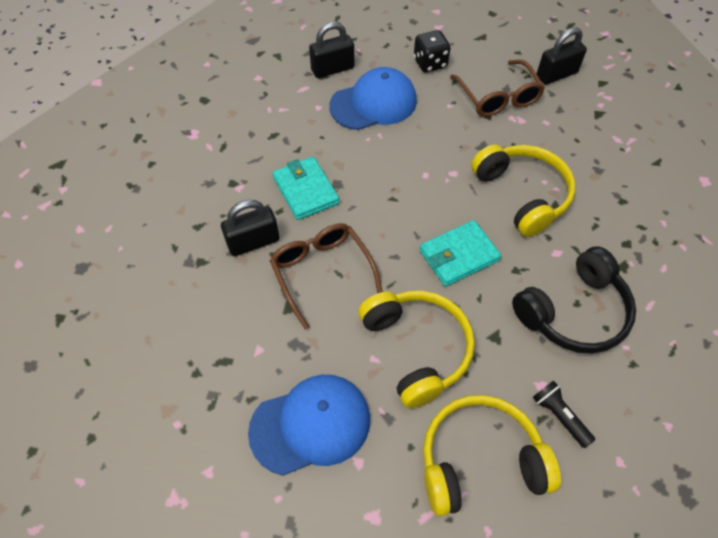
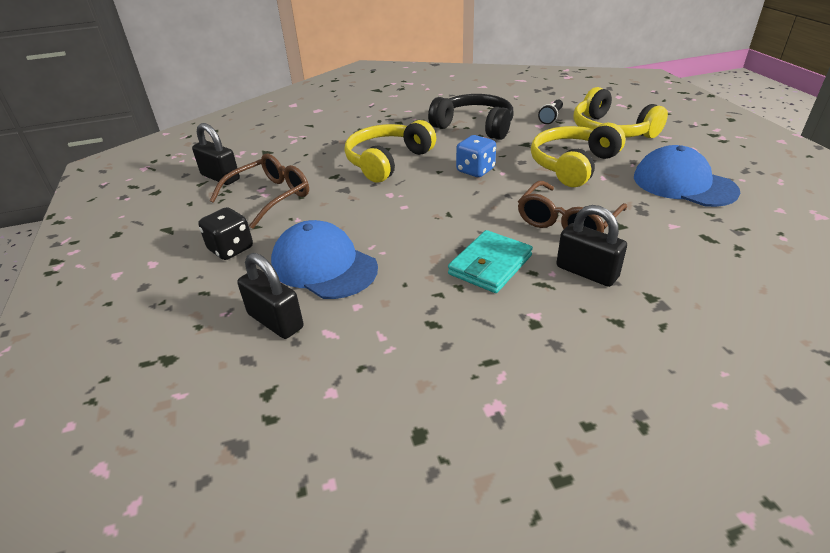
camera: 115 degrees left, 20 degrees down
(458, 255) = (475, 170): turquoise wallet -> blue dice

